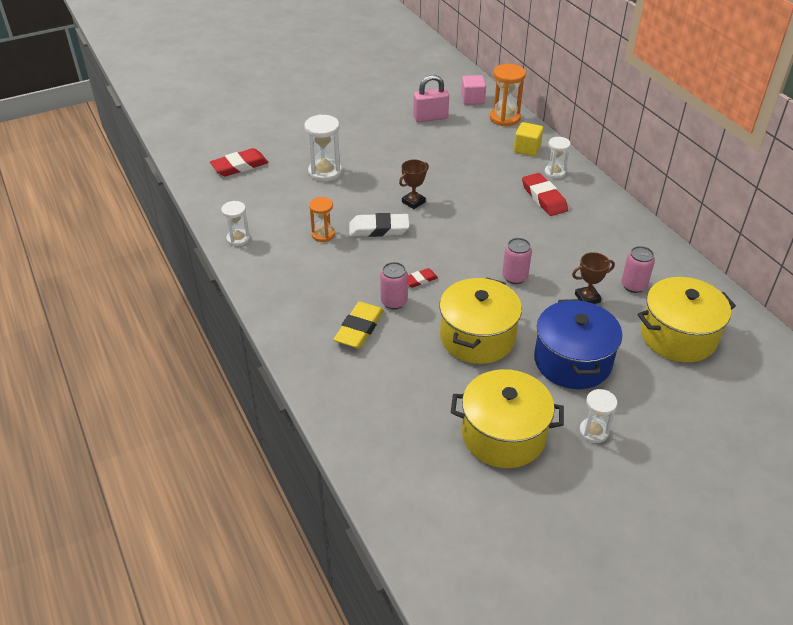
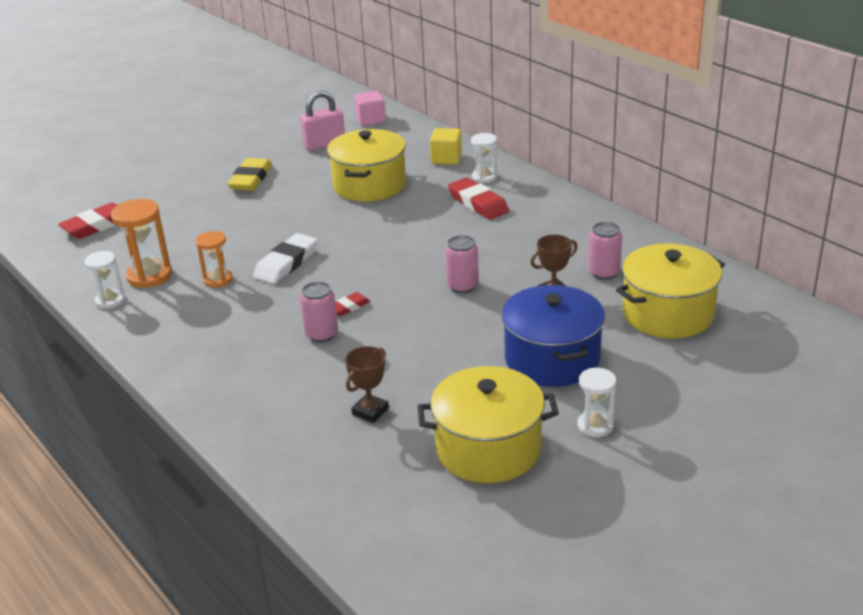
camera: 10 degrees left, 10 degrees down
(325, 172) = (207, 216): white hourglass -> none
(359, 328) = (284, 369): yellow eraser -> yellow eraser (251, 179)
(379, 229) = (286, 263): white eraser -> white eraser turned 45 degrees counterclockwise
(413, 202) = (323, 230): brown trophy -> brown trophy (370, 411)
(477, 337) = (432, 354): yellow pot -> yellow pot (369, 185)
(505, 118) = (413, 133): orange hourglass -> orange hourglass (149, 276)

